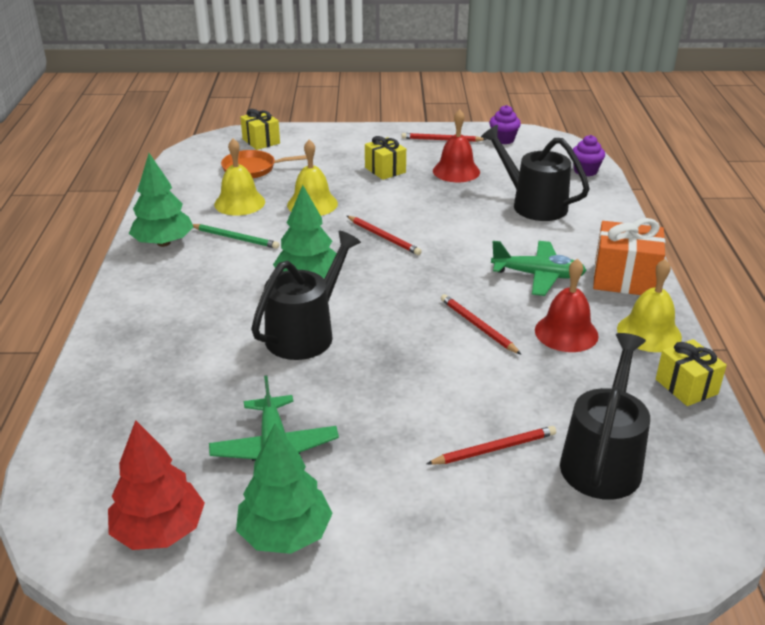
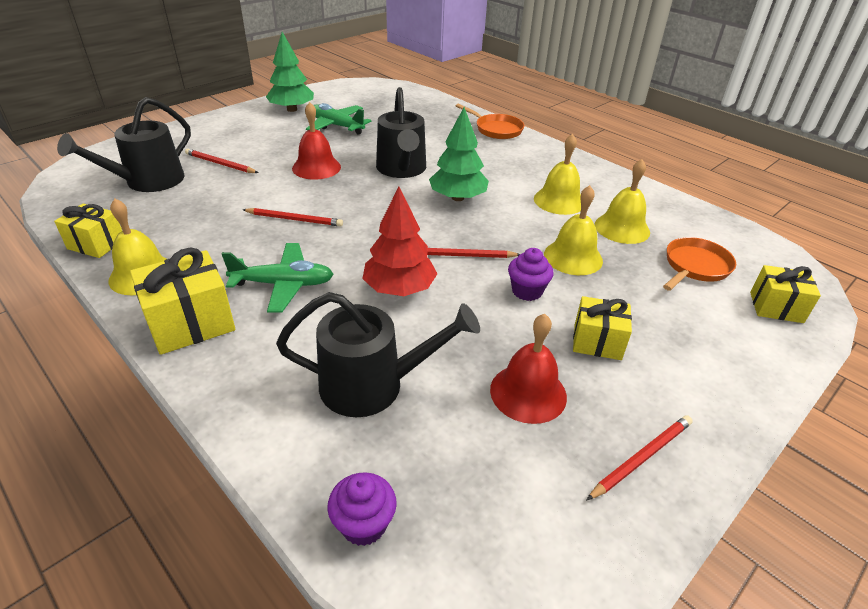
camera: 135 degrees right, 5 degrees up
(114, 336) = (496, 129): none -> orange pan
(159, 531) = (343, 95): red tree -> red tree (399, 289)
(163, 243) = (590, 177): green tree -> none
(235, 238) = (559, 201): green pencil -> yellow bell
(494, 449) = (220, 164): red pencil -> red pencil turned 90 degrees clockwise
(503, 139) = (572, 534): purple cupcake -> purple cupcake (527, 291)
(538, 275) = (283, 284): green plane -> green plane turned 150 degrees counterclockwise
(566, 332) = (219, 244): red bell -> red bell (316, 167)
(602, 460) = (148, 181): black watering can -> black watering can turned 60 degrees clockwise
(624, 279) = (191, 323): orange gift -> yellow gift

